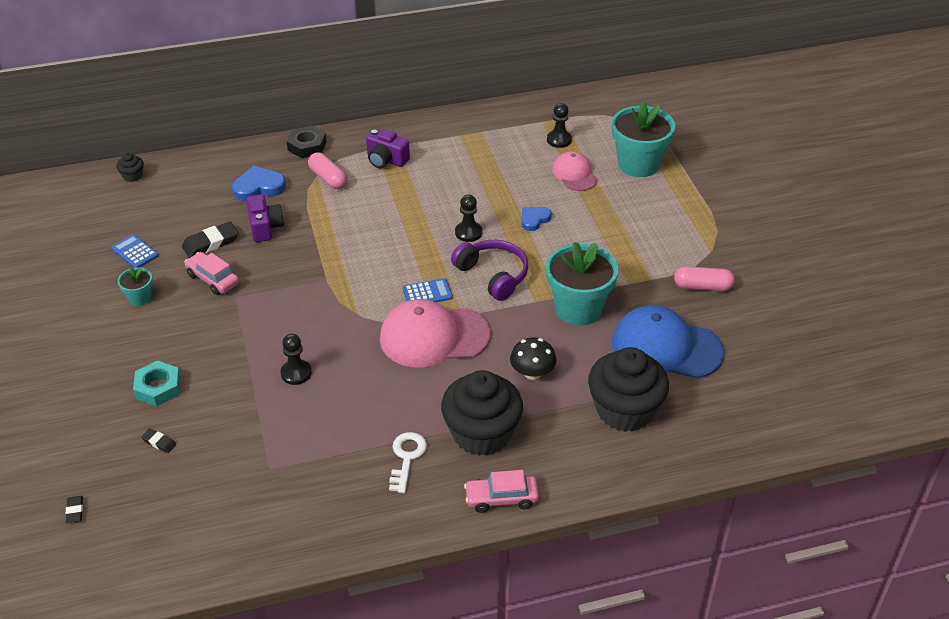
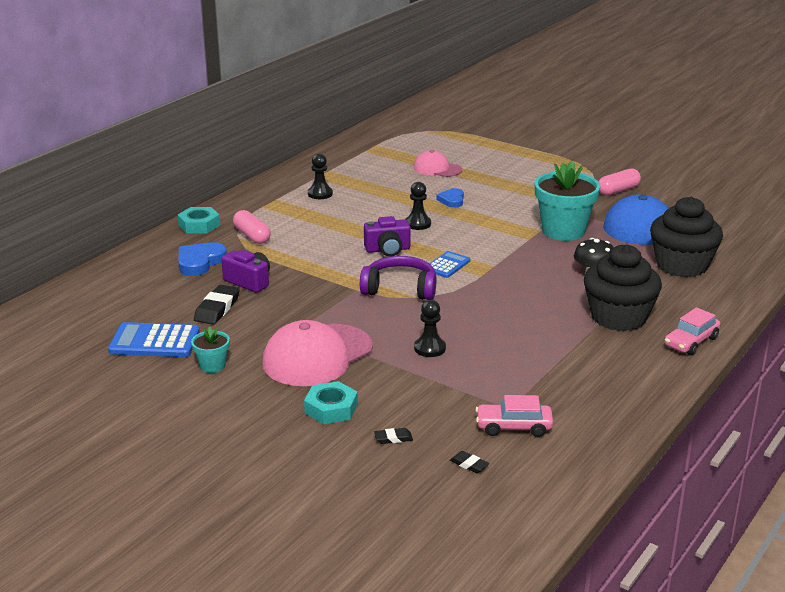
camera: 40 degrees left, 15 degrees down
(75, 511) = (399, 515): black eraser -> black eraser (469, 464)
(132, 176) = (63, 299): black cupcake -> none
(135, 252) = (154, 341): blue calculator -> blue calculator, size x1.63
(213, 279) = (259, 328): pink car -> pink car (513, 427)
(307, 146) = (199, 225): black nut -> turquoise nut
(328, 178) = (252, 236): pink capsule -> pink capsule turned 45 degrees clockwise
(386, 160) = (281, 210): purple camera -> purple camera (388, 250)
(406, 458) = (594, 353): white key -> none
(434, 336) = (494, 285): pink cap -> pink cap (317, 356)
(493, 275) = (476, 238): purple headphones -> purple headphones (400, 289)
(559, 140) = (394, 156): black pawn -> black pawn (320, 194)
(638, 164) = (471, 149): turquoise flower pot -> none

